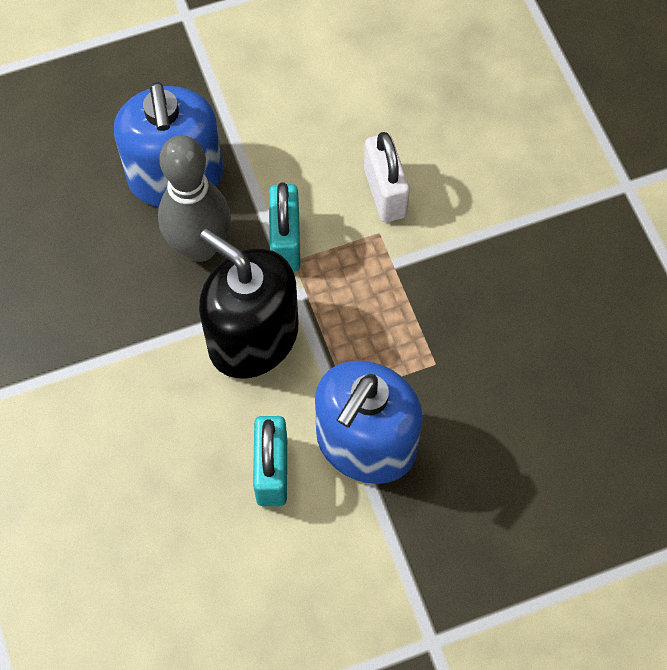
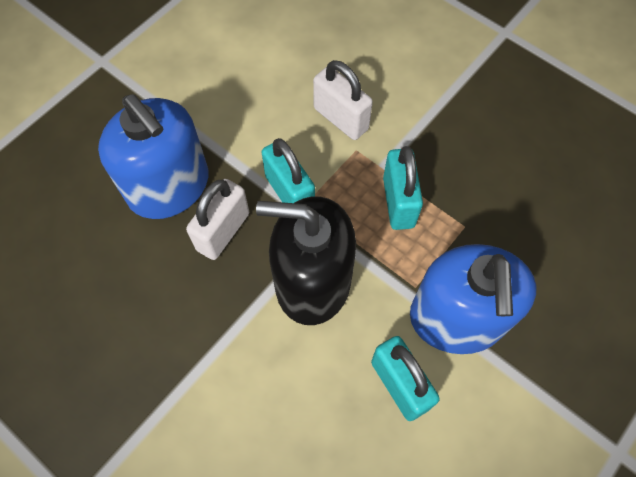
camera: 30 degrees left, 0 degrees up
(200, 246) = (223, 231): grey bowling pin -> white padlock
(385, 306) = (398, 202): none -> turquoise padlock

